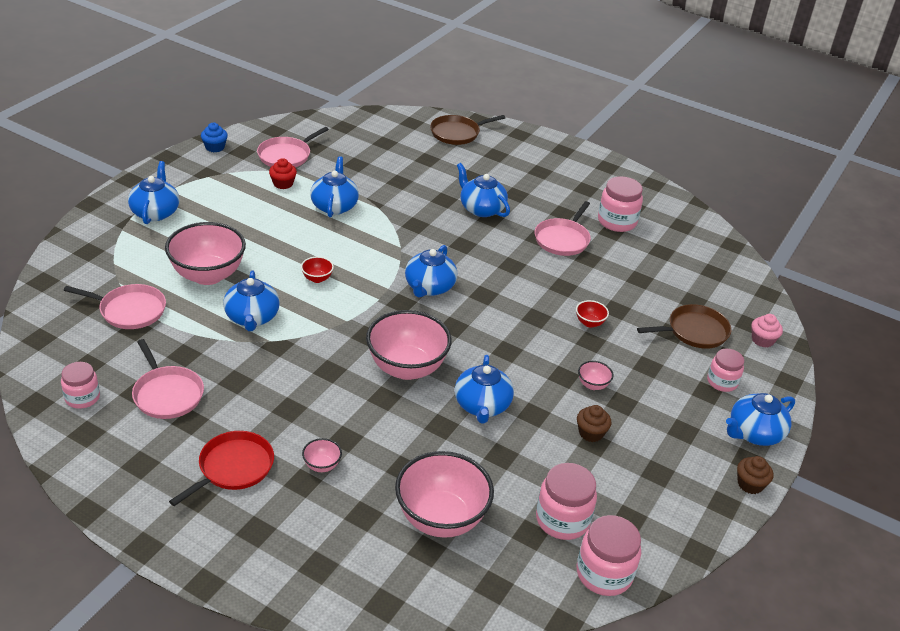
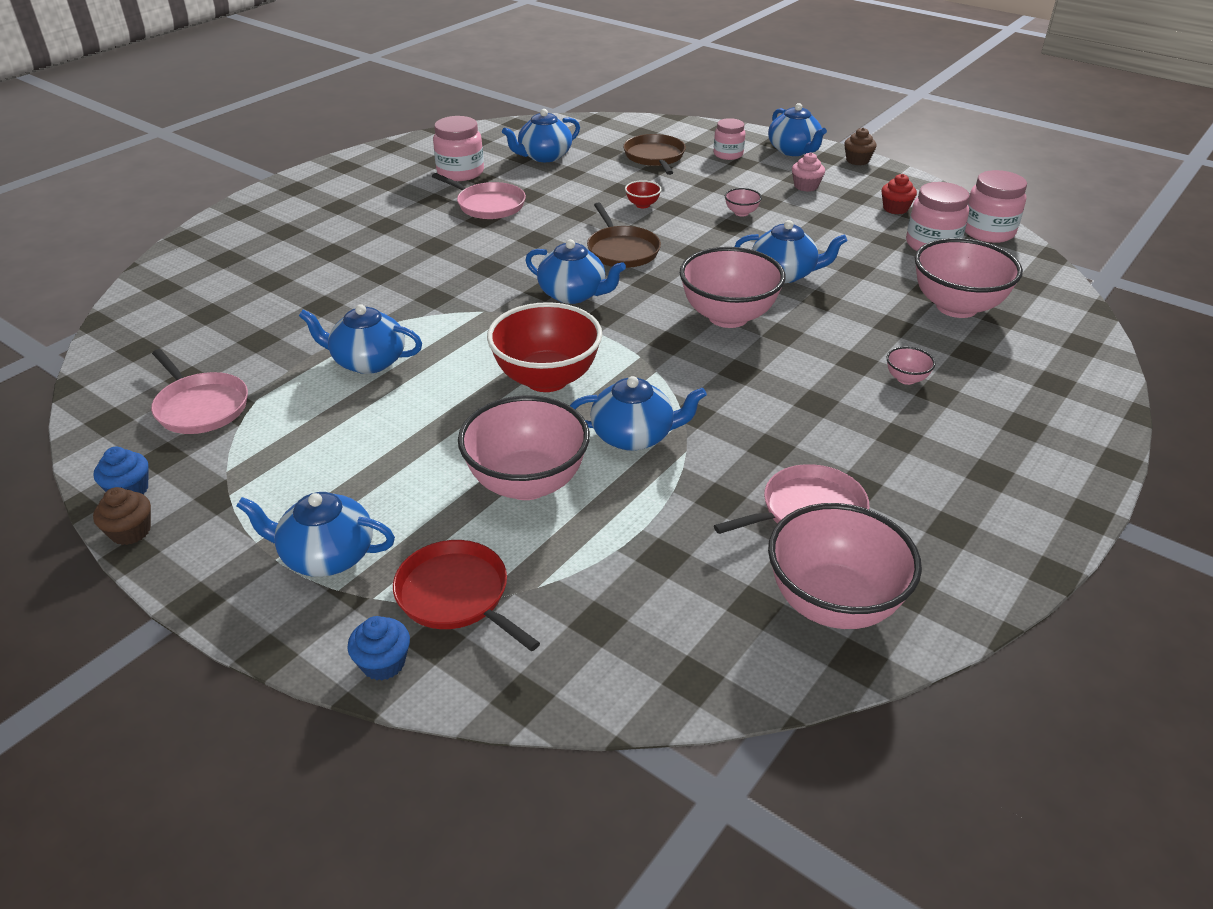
camera: 80 degrees left, 0 degrees up
(76, 237) = (383, 663): none -> blue cupcake
(82, 398) = (833, 603): pink jar -> pink bowl
(129, 310) = (614, 567): pink pan -> none
(233, 468) = (931, 446): red pan -> red pan (456, 595)
(283, 183) = (287, 410): red cupcake -> red cupcake (895, 208)
(317, 278) = (546, 379): red bowl -> red bowl, size x2.37
(457, 133) = (214, 254): brown pan -> brown pan (622, 250)
(481, 209) = (410, 249): blue teapot -> blue teapot (544, 156)
(591, 433) = (811, 220): brown cupcake -> brown cupcake (131, 531)
(762, 340) = (666, 130): pink cupcake -> pink cupcake (806, 186)

